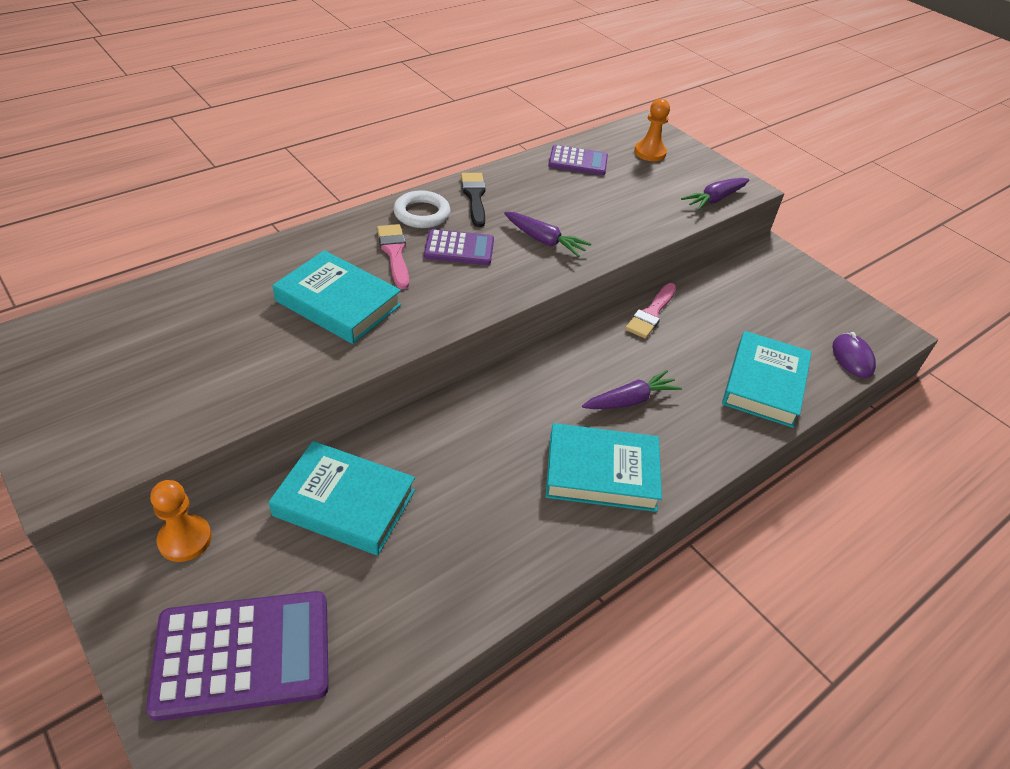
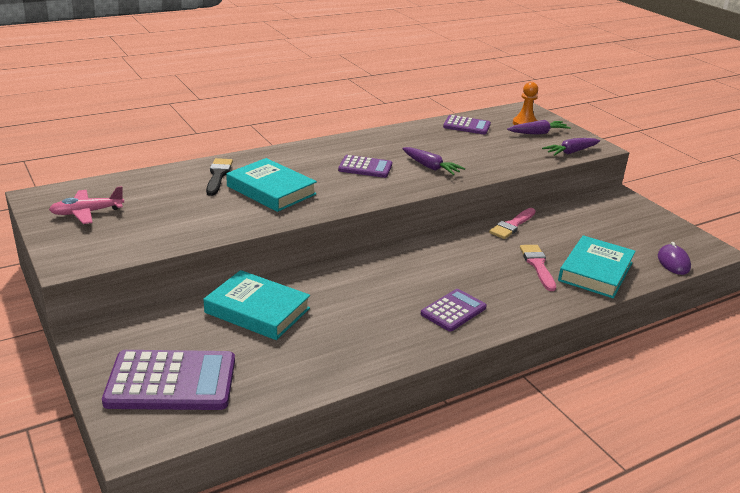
camera: 10 degrees right, 15 degrees down
(78, 372) = (87, 212): none -> pink plane
(185, 539) = (142, 319): orange pawn -> none
(394, 253) = (317, 167): pink brush -> pink brush (537, 265)
(422, 214) = (341, 148): white ring -> none
(474, 197) = (382, 141): black brush -> black brush (218, 175)
(601, 472) = (453, 311): turquoise book -> purple calculator
(630, 400) = (485, 273): purple carrot -> purple carrot (538, 133)

